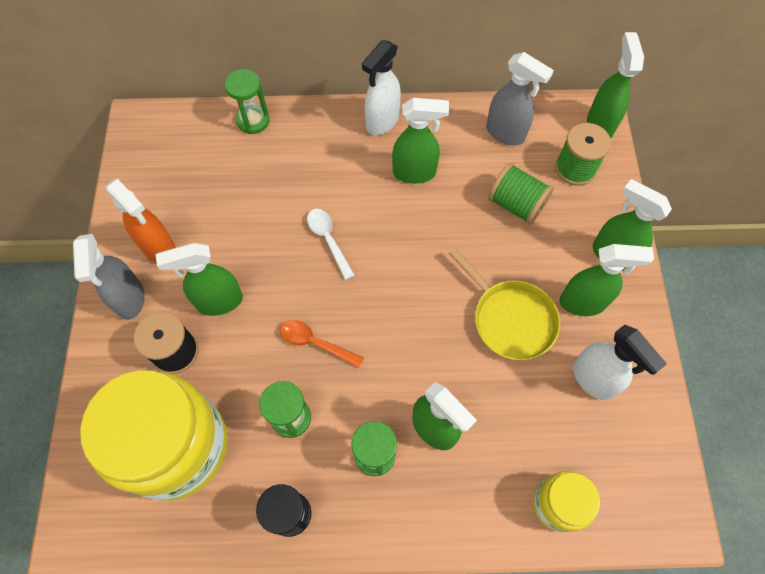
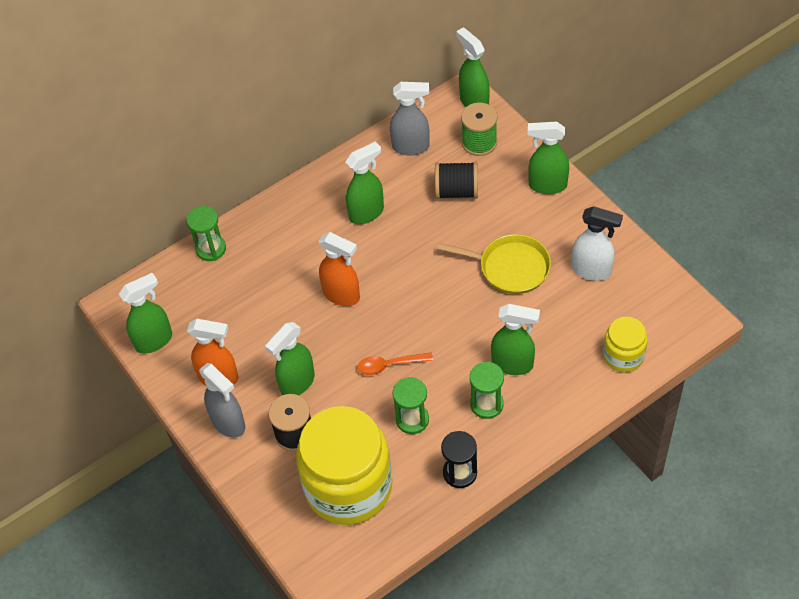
camera: 30 degrees left, 10 degrees down
(328, 240) = (342, 295): white spoon -> orange spray bottle
(382, 122) = (312, 192): white spray bottle -> none
(516, 204) = (456, 191): green spool -> black spool
(583, 302) = (550, 227): green spray bottle -> green spray bottle (154, 340)

